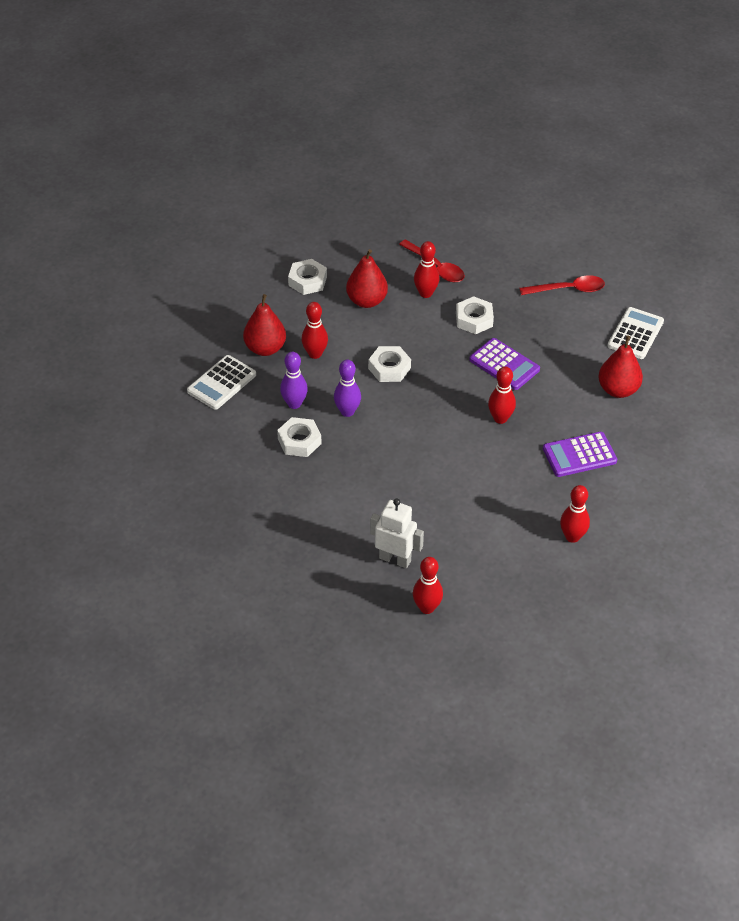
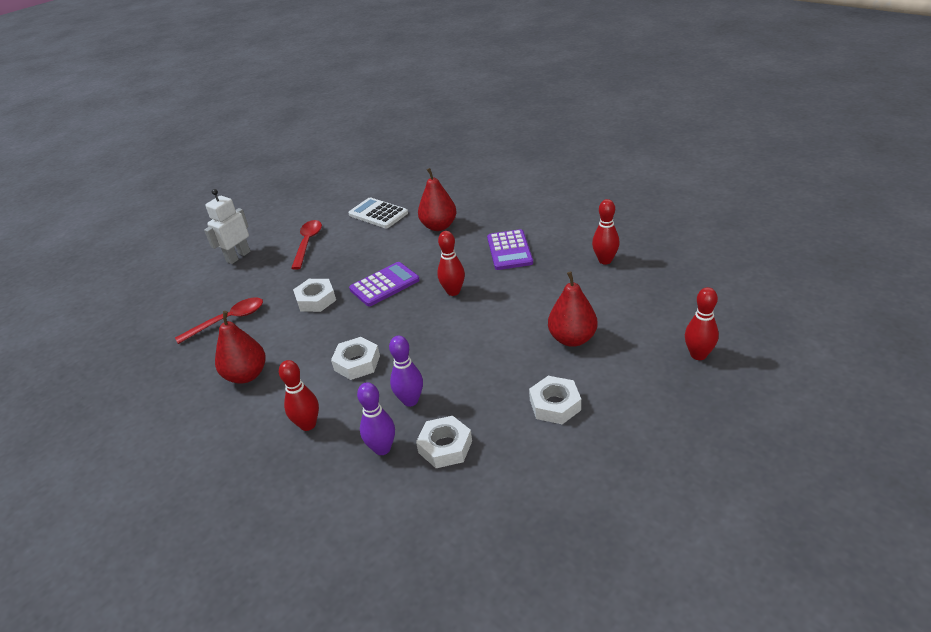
camera: 75 degrees left, 10 degrees down
(222, 383) = (318, 525): white calculator -> none
(265, 348) = (276, 473): red pear -> red pear (572, 339)
(307, 281) = (183, 425): white nut -> white nut (555, 405)
(395, 559) = (633, 374): white robot -> white robot (238, 256)
(425, 293) = (261, 330): red bowling pin -> none

